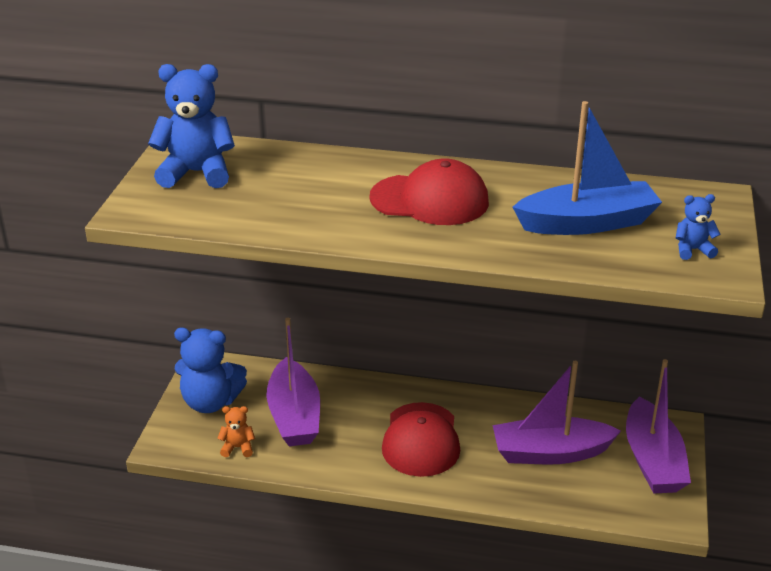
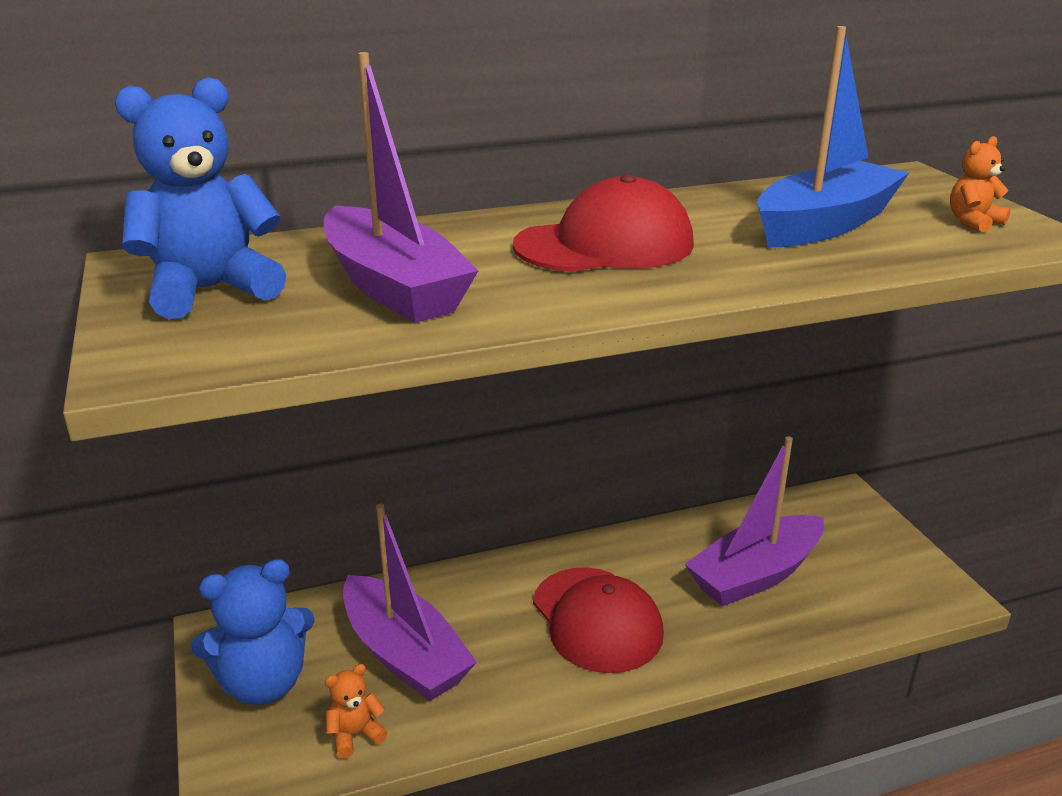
camera: 30 degrees left, 5 degrees down
(652, 460) = (863, 541): purple boat -> purple boat (393, 287)
(692, 250) = (973, 222): blue teddy bear -> orange teddy bear

